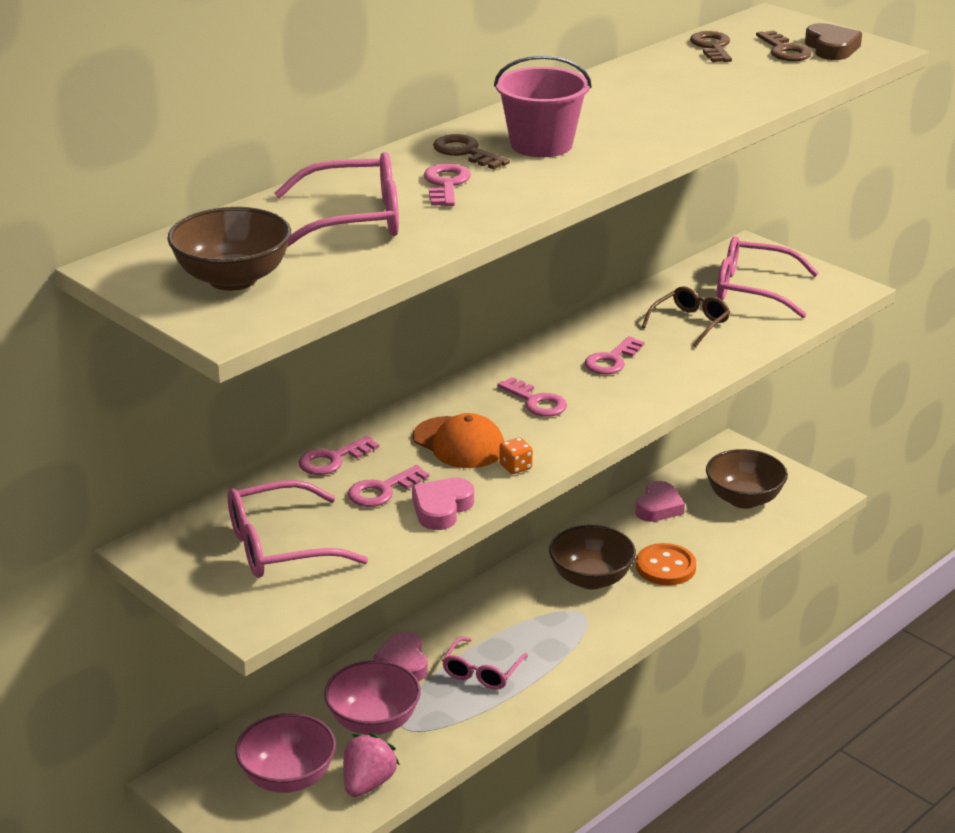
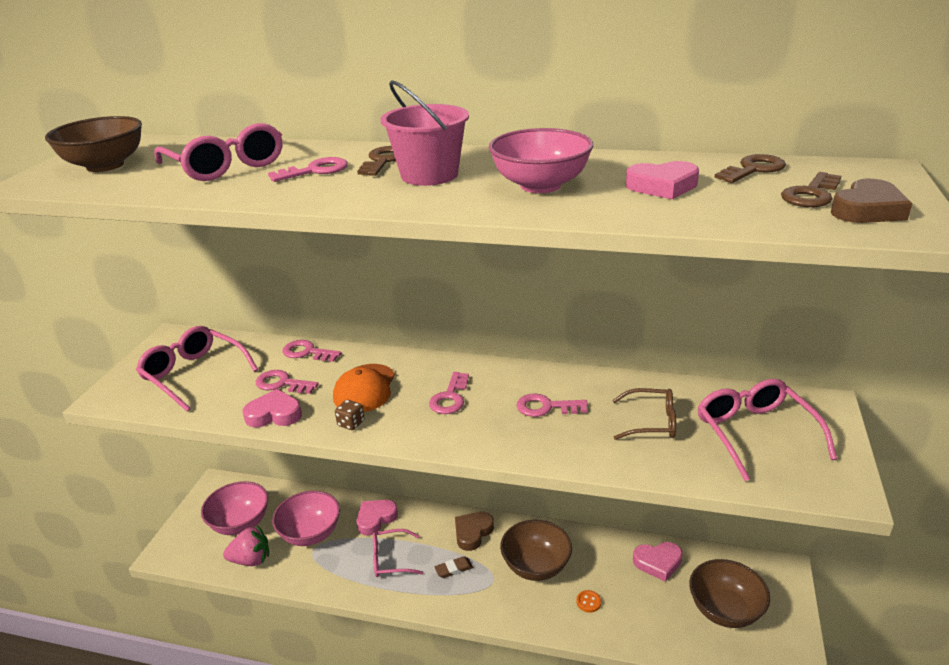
camera: 60 degrees right, 0 degrees up
(501, 601) = (473, 532): none -> brown heart
(515, 467) = (351, 423): orange dice -> brown dice
(541, 633) = (454, 569): none -> brown eraser
(636, 115) = (540, 185): none -> pink bowl
(665, 567) = (588, 602): orange button -> orange button, size x0.47
(702, 81) = (662, 186): none -> pink heart

